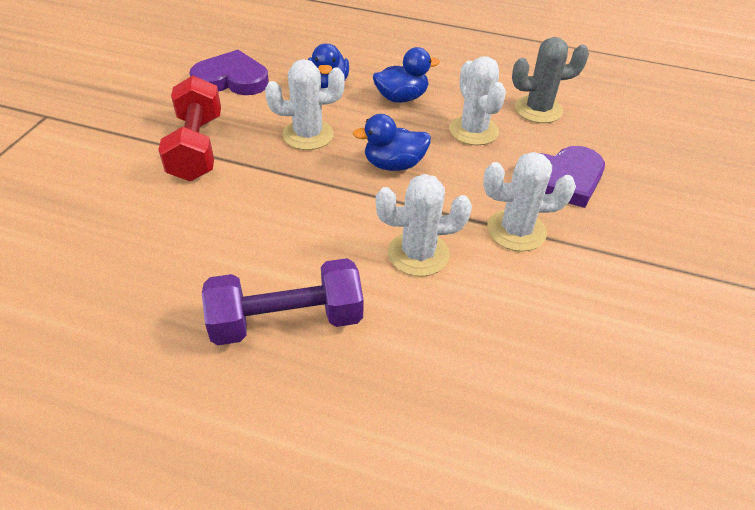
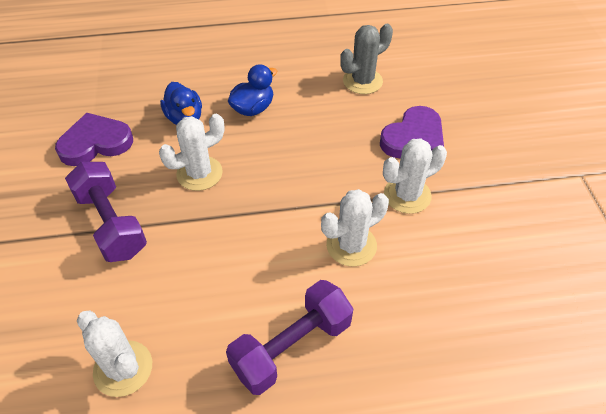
camera: 25 degrees left, 5 degrees up
(197, 147) = (111, 224): red dumbbell -> purple dumbbell
(394, 164) = (285, 174): blue duck -> none
(473, 130) = (326, 119): white cactus -> white cactus (123, 368)

